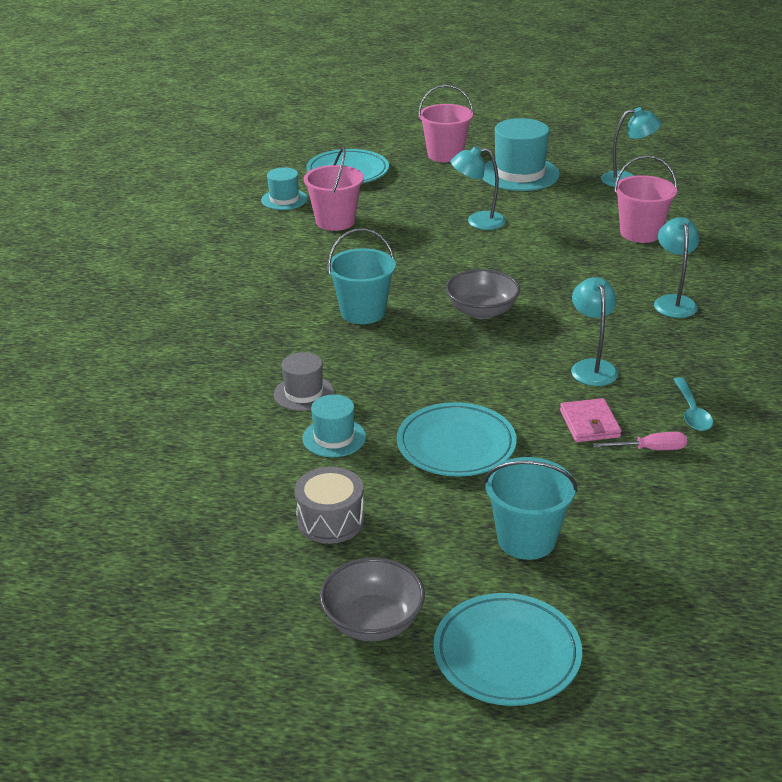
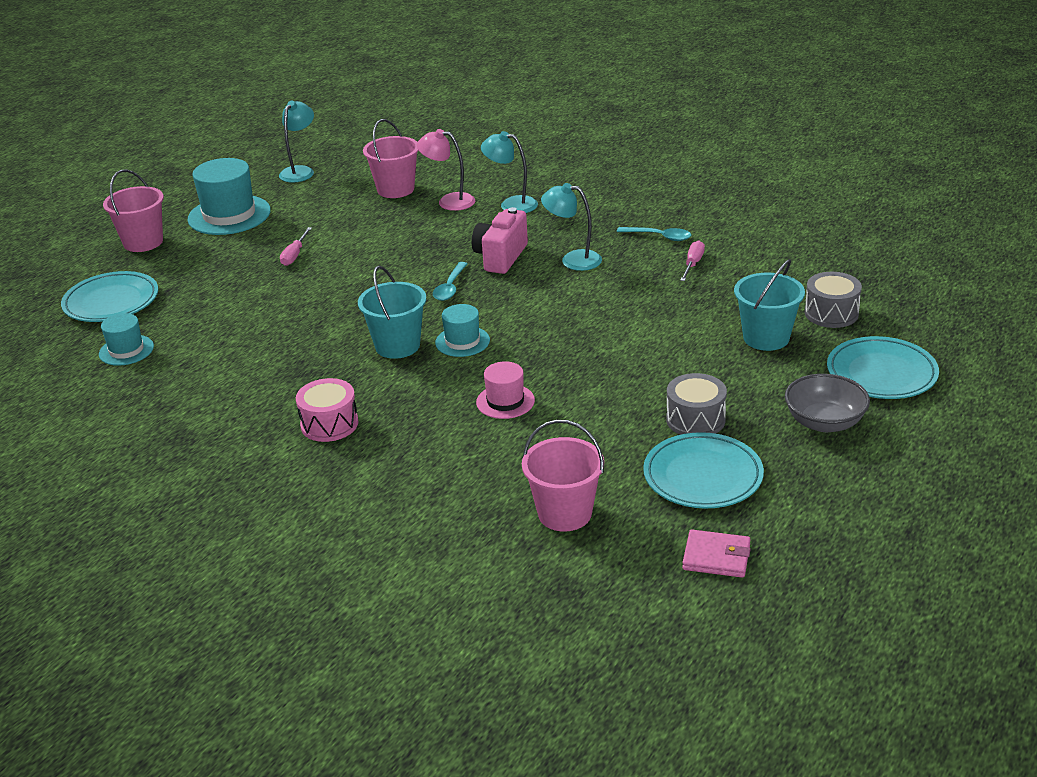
camera: 65 degrees left, 0 degrees up
(225, 314) = (329, 424): none -> pink drum
(304, 393) = (505, 401): grey hat -> pink hat
(334, 438) = (584, 397): turquoise hat -> turquoise hat (462, 341)
(335, 221) = (209, 329): pink bucket -> pink bucket (564, 513)
(456, 445) = (634, 342): turquoise plate -> turquoise plate (703, 476)
(478, 221) = (295, 255): turquoise lamp -> pink screwdriver
(482, 311) = (450, 287): grey bowl -> turquoise spoon
(560, 323) = (500, 257): none -> pink camera
(589, 424) = (646, 279): pink wallet -> pink wallet (716, 557)
(620, 584) = (831, 313): none -> grey drum
(645, 266) = (449, 201): none -> pink lamp

